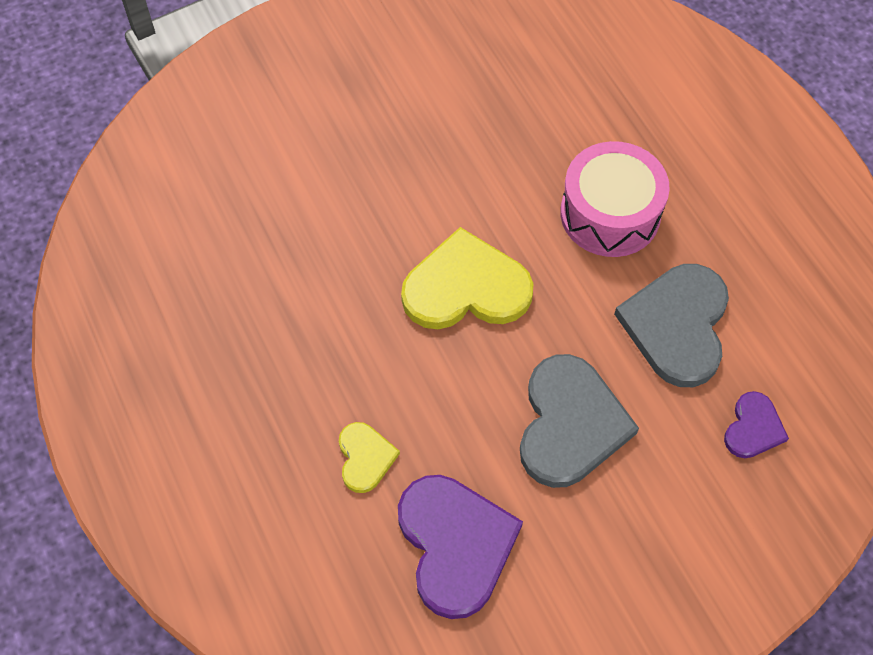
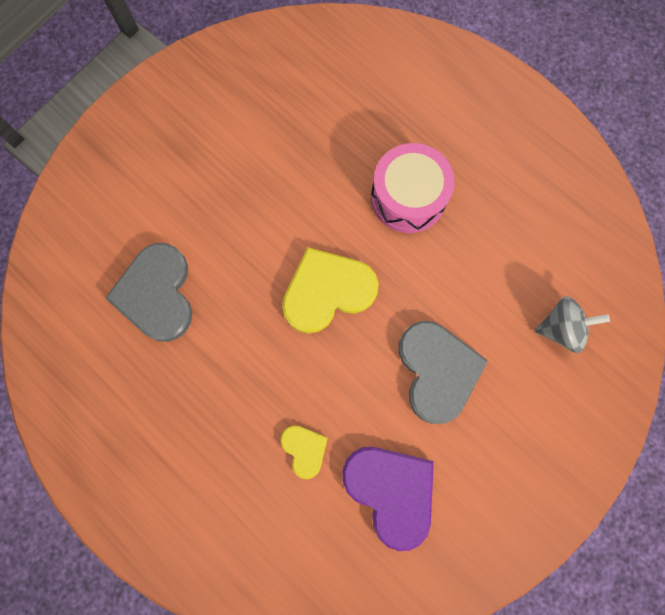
camera: 20 degrees left, 15 degrees up
(677, 325) = (484, 269): grey heart -> grey heart (156, 294)
(753, 428) = (560, 328): purple heart -> grey spinning top

